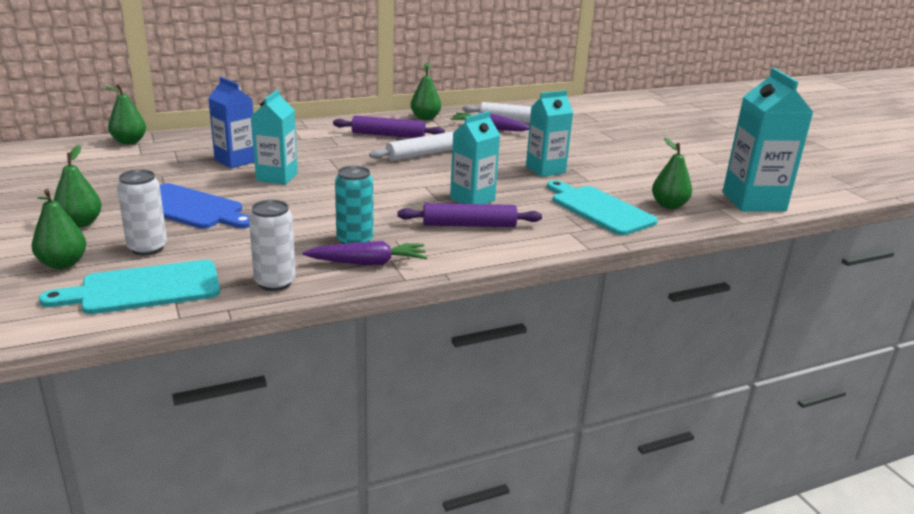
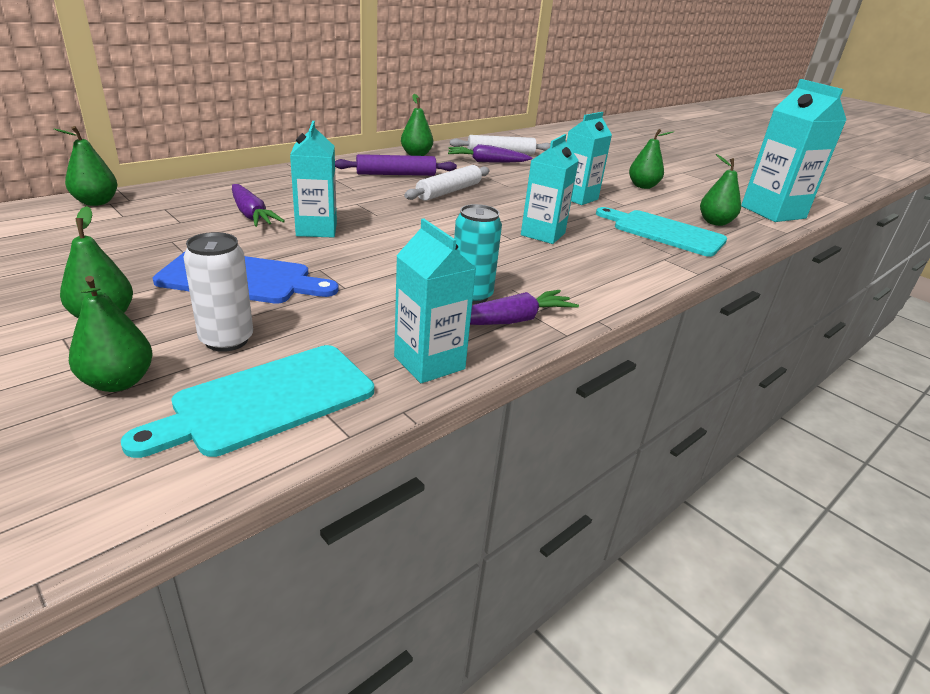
camera: 20 degrees left, 5 degrees up
(235, 161) = (251, 215): blue carton -> purple carrot
(275, 282) = (429, 363): white can -> turquoise carton
(469, 225) = (567, 262): purple rolling pin -> none
(631, 164) = (642, 186): none -> green pear

